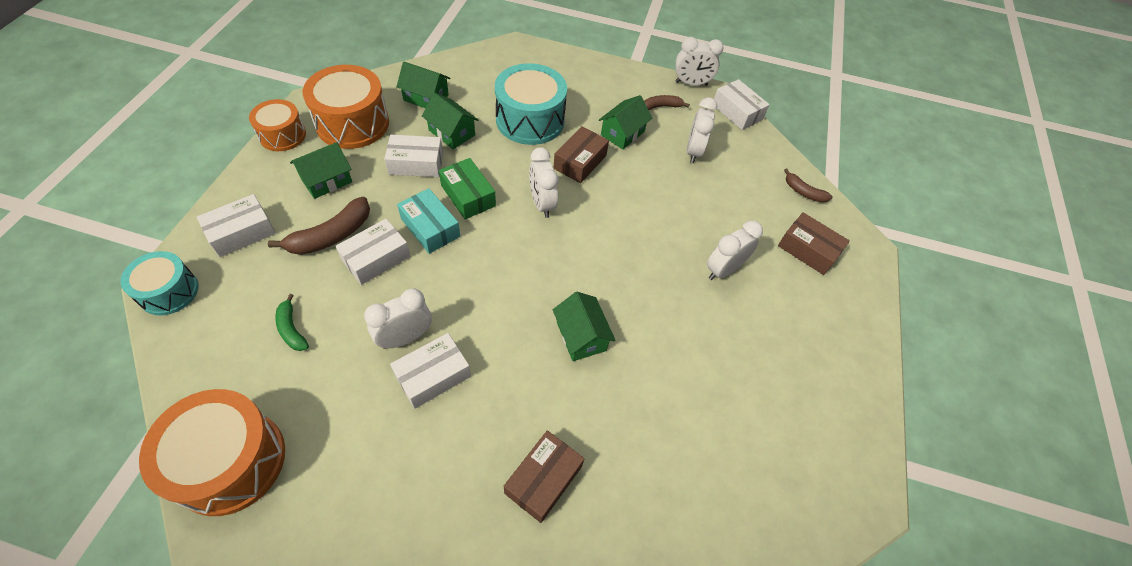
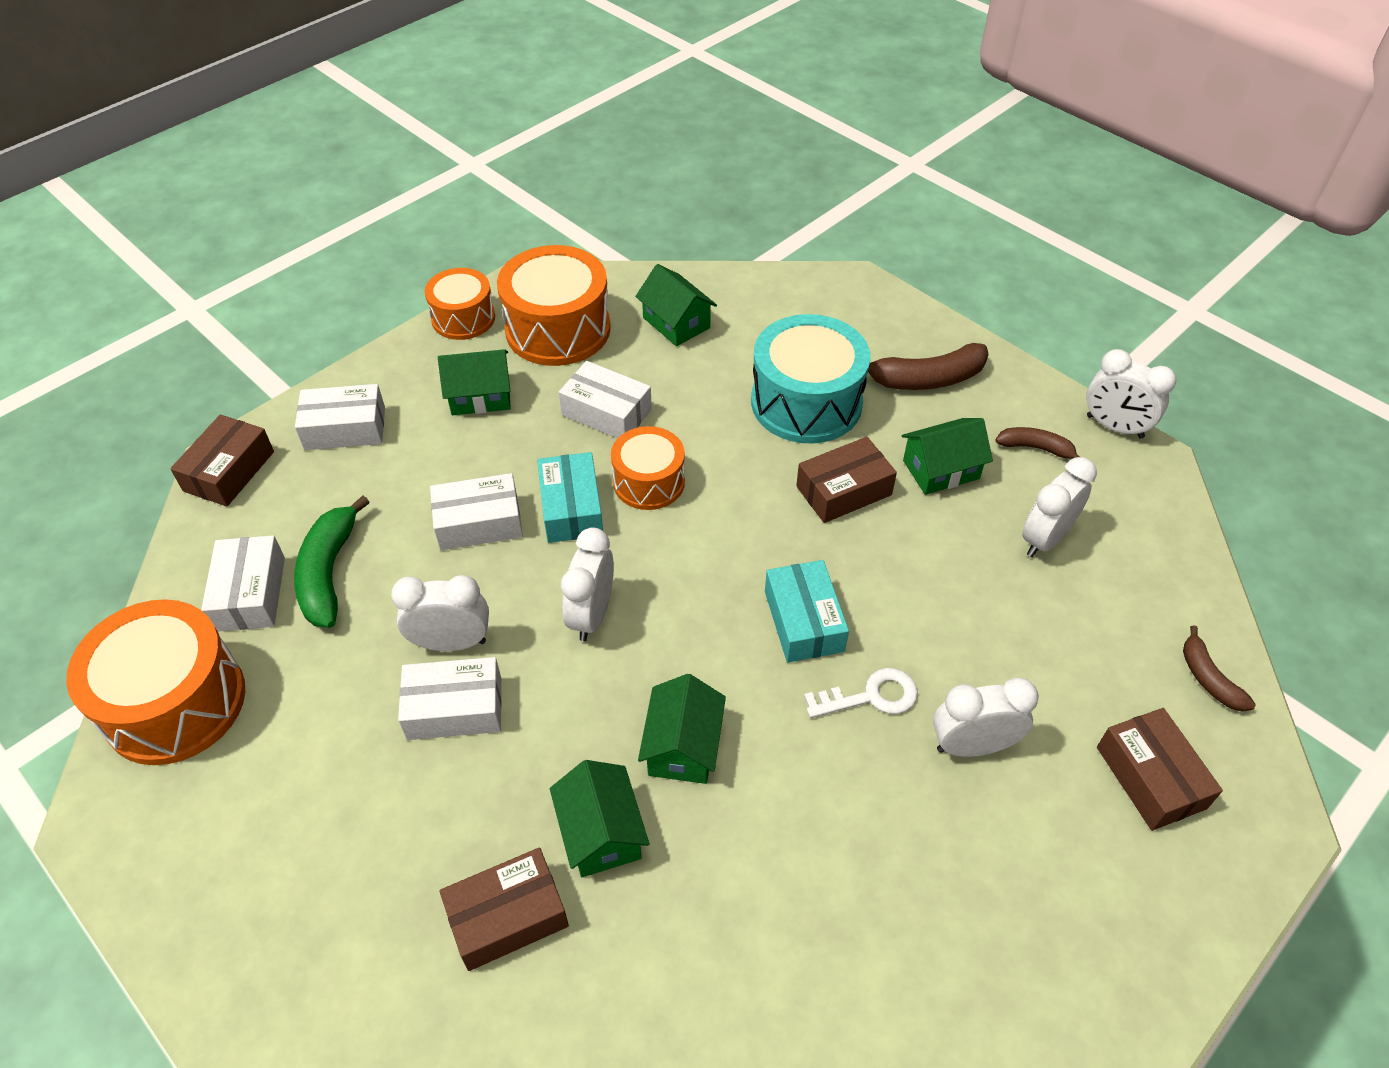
camera: 35 degrees right, 5 degrees down
(169, 292) = (229, 471): turquoise drum -> brown box
(292, 329) = (329, 573): green banana -> green banana, size x1.69
(331, 235) = (443, 471): brown banana -> brown banana (927, 379)
(452, 133) = (681, 384): green house -> green house (601, 832)
(468, 195) = (649, 482): green box -> orange drum
(542, 203) = (747, 532): white clock -> white clock (591, 615)
(602, 240) = (804, 621): none -> turquoise box
(661, 266) = (871, 696): none -> white key
(737, 112) = (1170, 500): white box -> white box (250, 594)

